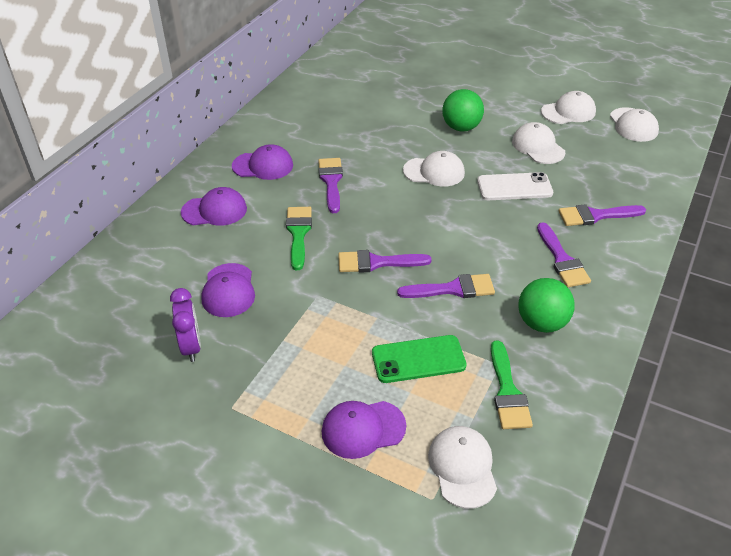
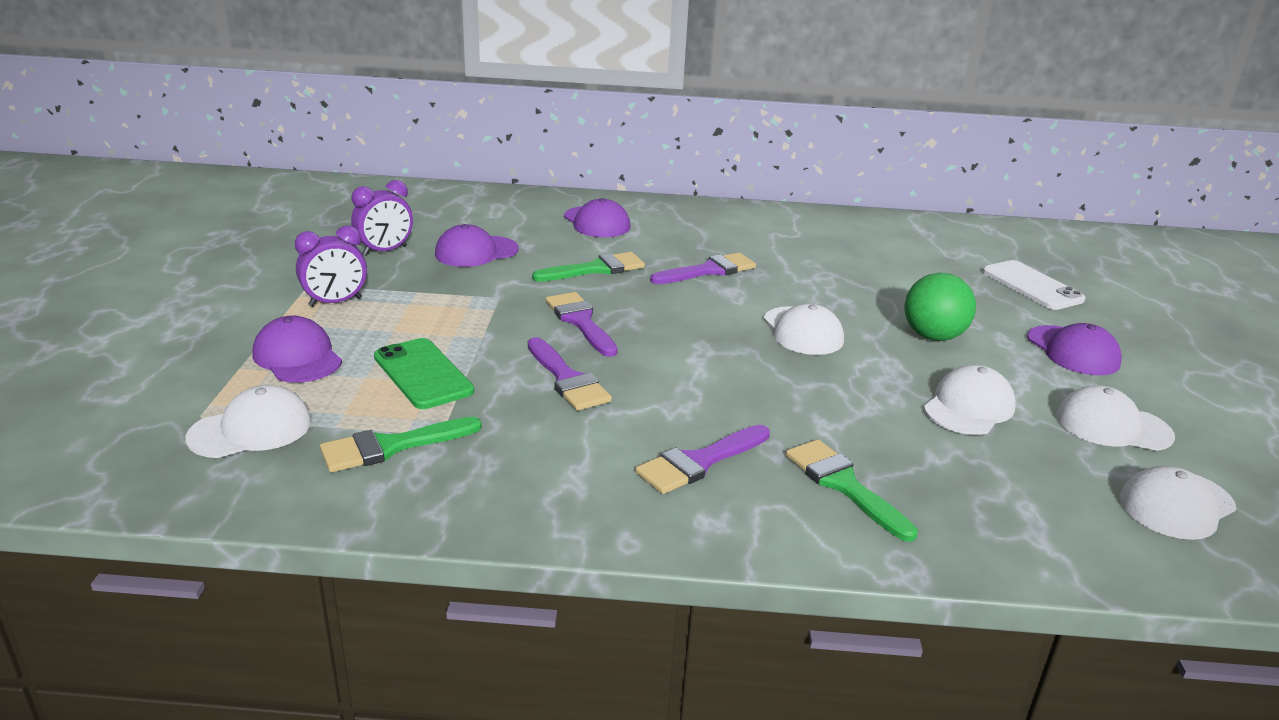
camera: 65 degrees right, 15 degrees down
(263, 166) = (697, 230): purple cap -> purple cap (1073, 351)
(277, 393) = (335, 302): none -> purple clock
(514, 187) = (837, 398): white phone -> white phone (1032, 286)
(541, 323) = (542, 459): green ball -> none
(568, 112) = (1112, 426): white cap -> white cap turned 150 degrees clockwise
(596, 215) = (844, 485): purple brush -> green brush

